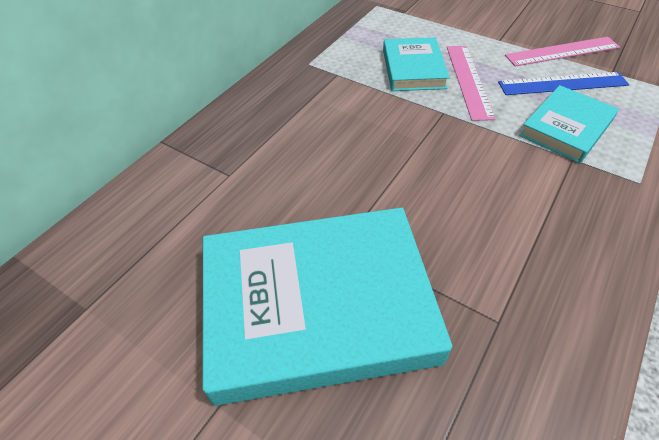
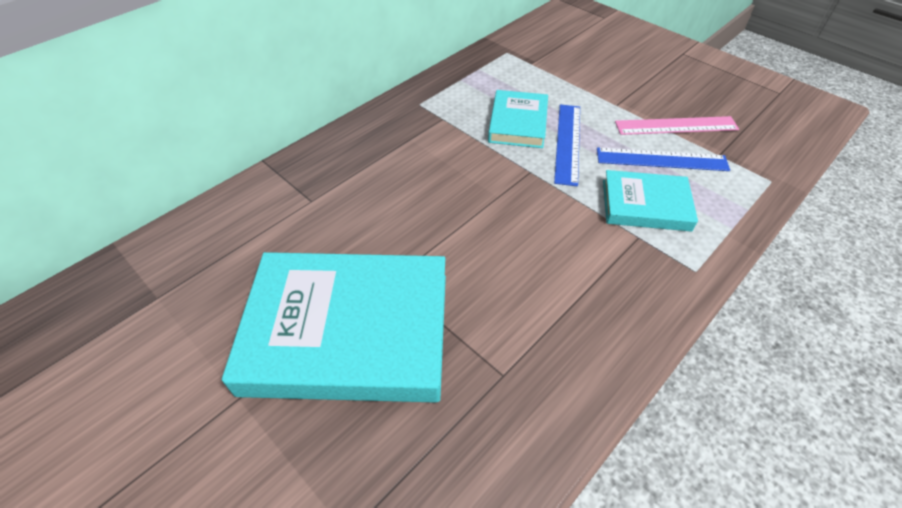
camera: 10 degrees right, 0 degrees up
(468, 80) = (568, 143): pink ruler -> blue ruler
(566, 128) = (645, 205): turquoise book -> turquoise book turned 45 degrees clockwise

